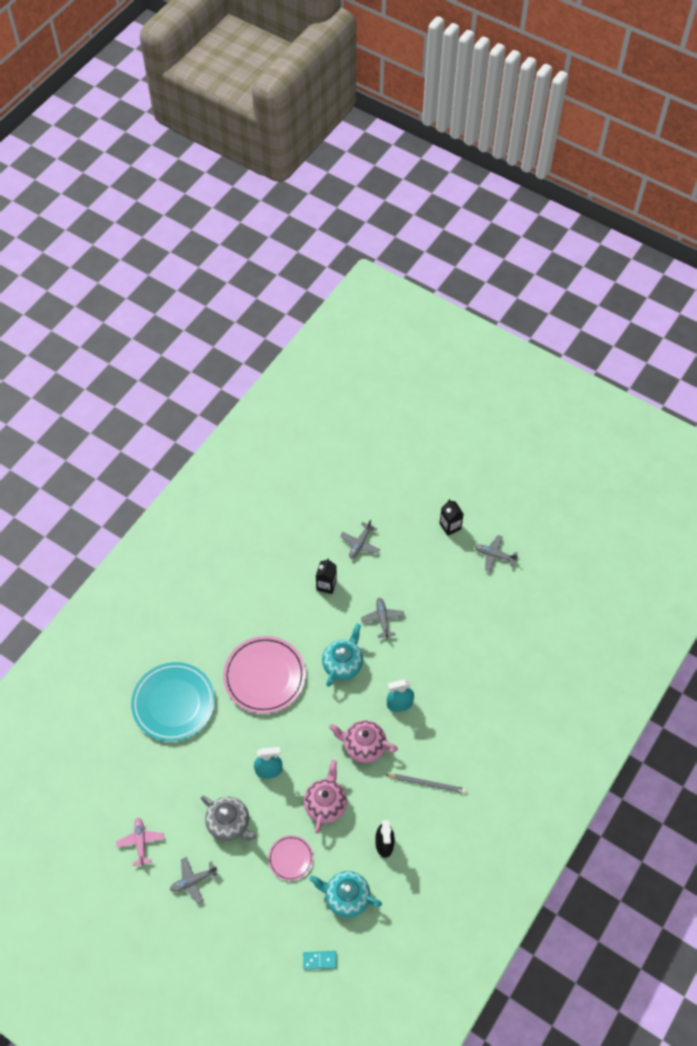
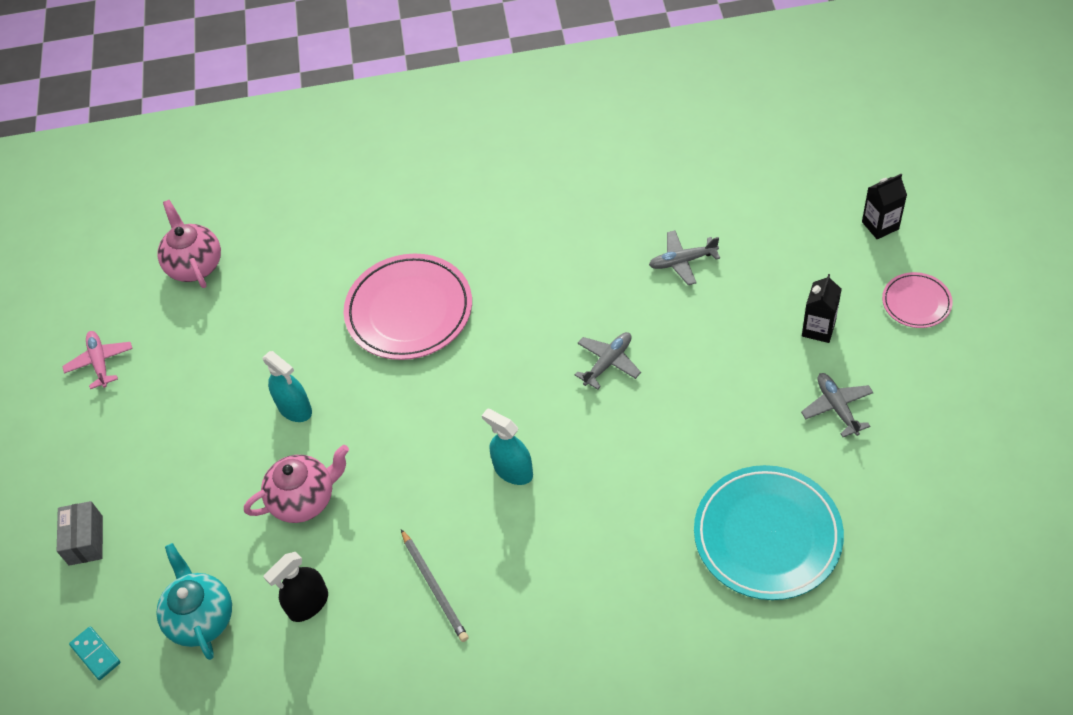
camera: 55 degrees right, 5 degrees down
(141, 842) = (100, 362): pink plane -> pink plane turned 60 degrees counterclockwise
(173, 703) = (292, 259): turquoise plate -> turquoise plate (767, 535)
(193, 881) = (94, 446): grey plane -> none
(229, 824) = (193, 424): grey teapot -> none
(248, 922) = (86, 540): none -> grey box
(290, 858) = (202, 519): pink plate -> pink plate (916, 302)
(326, 585) = (590, 274): black carton -> black carton (880, 225)
(343, 664) = (505, 371): turquoise teapot -> none
(363, 746) = (418, 477): pink teapot -> pink teapot (195, 265)

